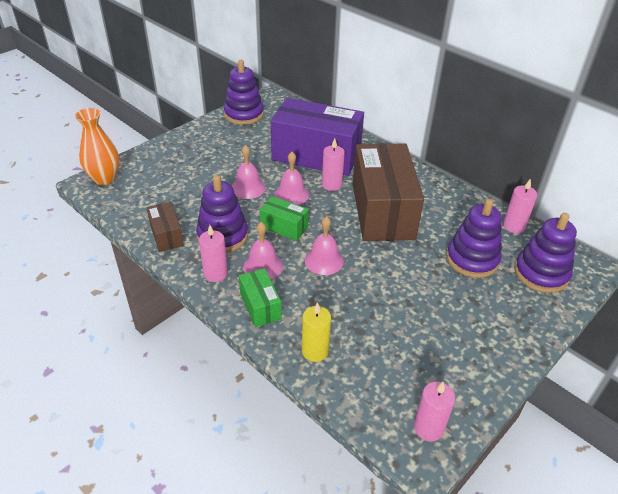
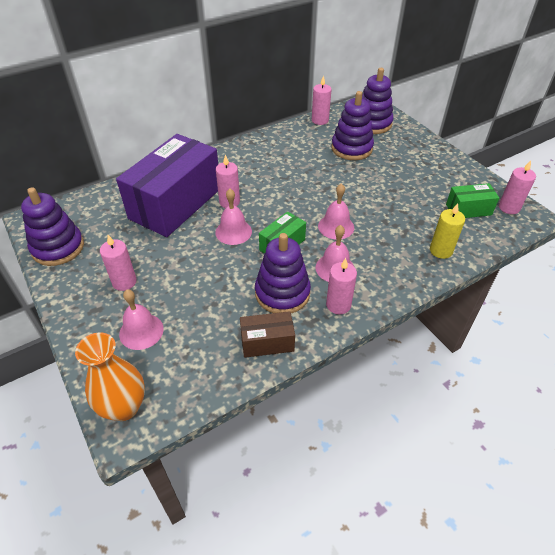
camera: 75 degrees left, 5 degrees up
(216, 151) = (124, 282): none -> pink candle
(248, 188) = (208, 263): pink bell -> pink bell (141, 331)
(260, 306) = (387, 277): green box -> green box (468, 209)
(382, 211) = (279, 179): brown box -> none

